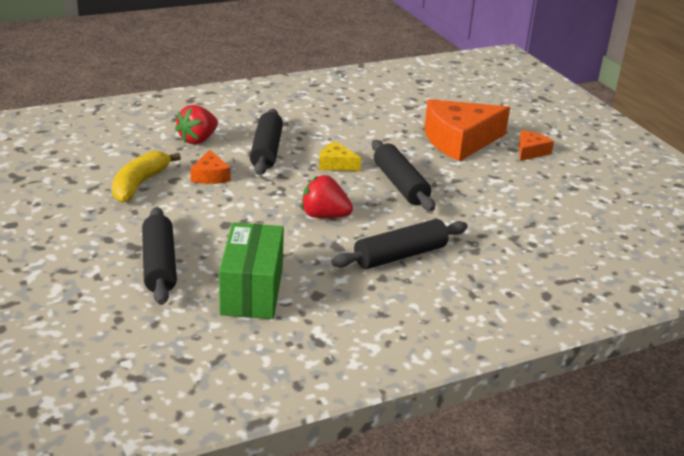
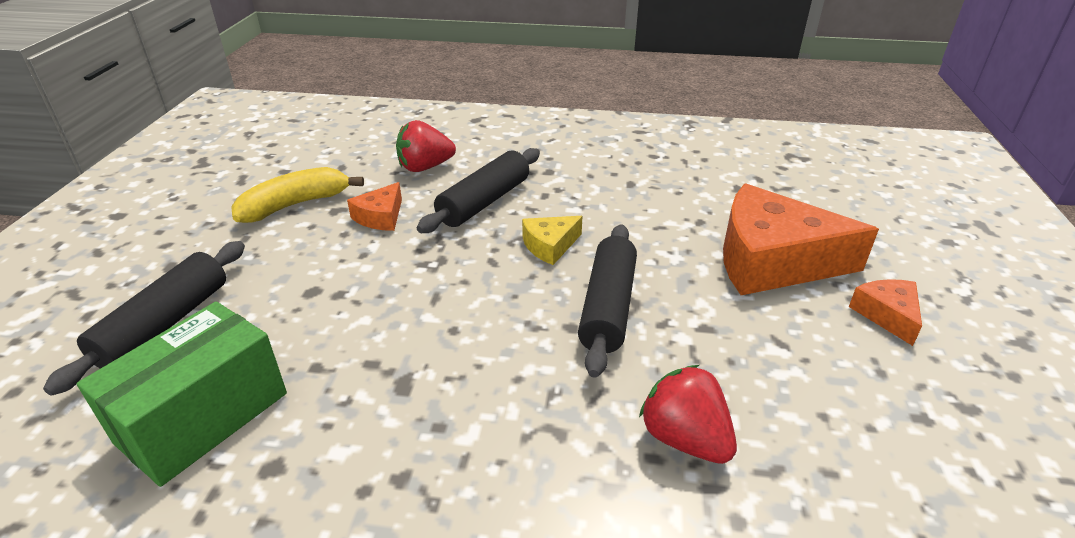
camera: 35 degrees right, 5 degrees up
(324, 216) = (445, 323): red strawberry -> red strawberry (684, 438)
(336, 164) = (550, 246): yellow cheese -> yellow cheese turned 90 degrees counterclockwise
(400, 255) = (474, 443): black rolling pin -> none
(530, 151) = (887, 315): orange cheese -> orange cheese turned 75 degrees counterclockwise

